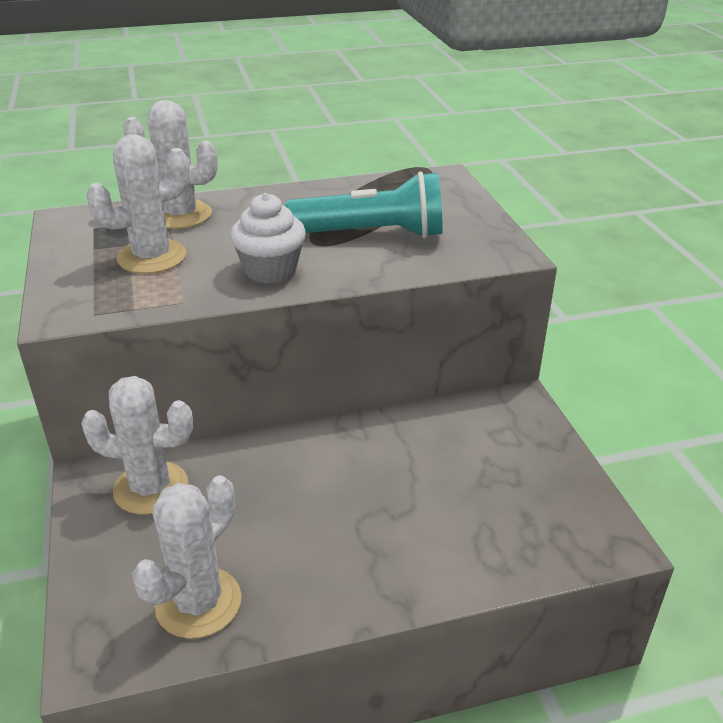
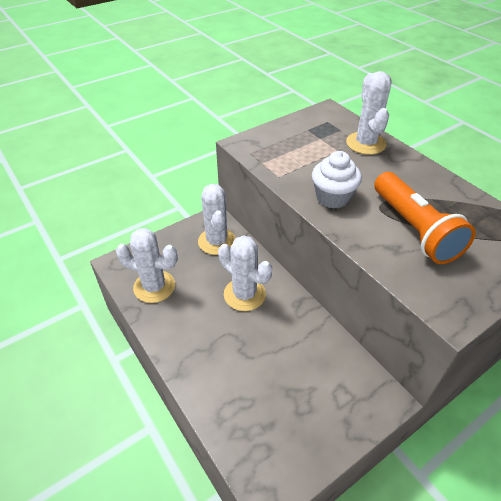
camera: 70 degrees right, 10 degrees up
(152, 257) = (313, 150): white cactus -> white cactus (244, 294)
(372, 234) = (413, 229): turquoise flashlight -> orange flashlight

